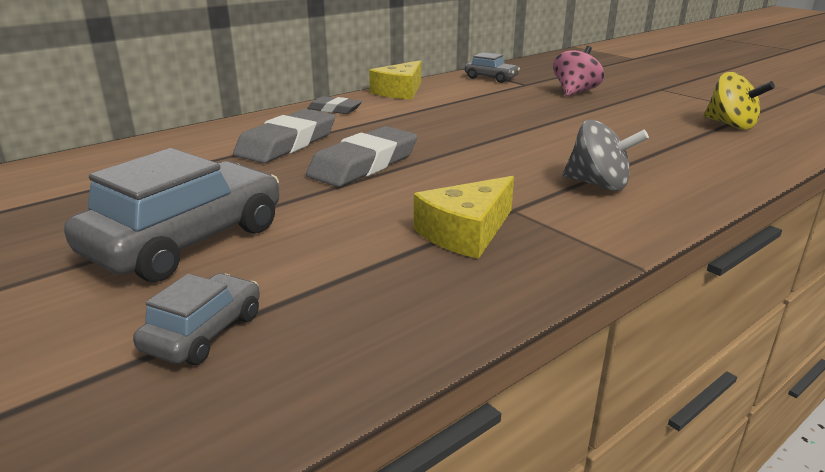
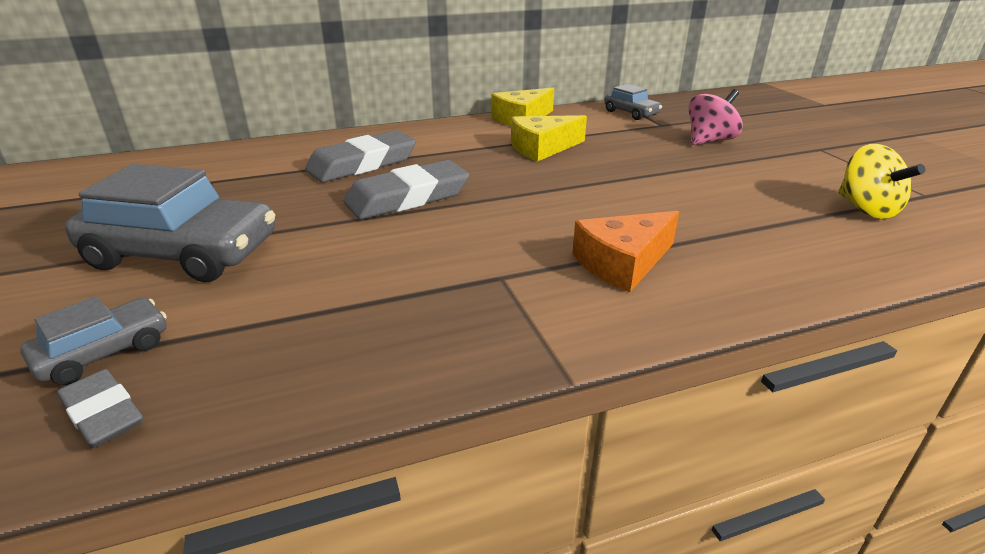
camera: 20 degrees right, 5 degrees up
(186, 241) = (183, 253): grey car -> grey car turned 45 degrees clockwise
(334, 109) = (440, 132): grey eraser -> grey eraser (103, 413)
(466, 232) = (427, 295): yellow cheese -> yellow cheese (542, 148)
(598, 185) = (623, 263): grey spinning top -> orange cheese

